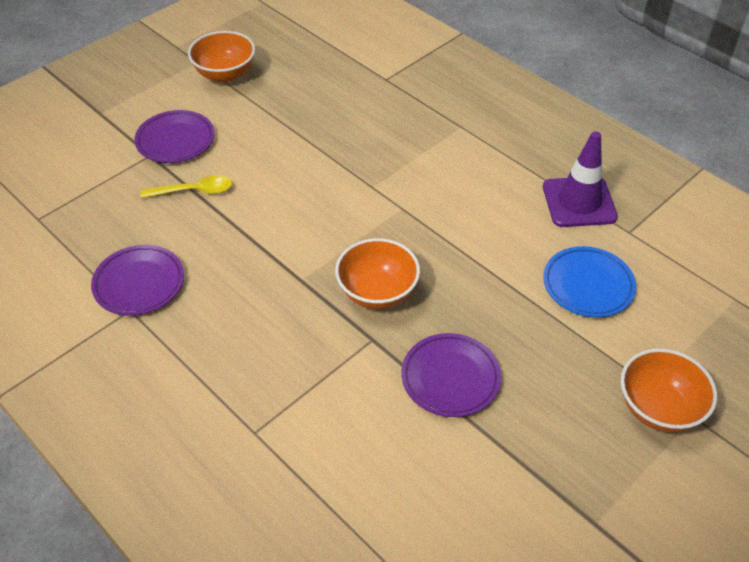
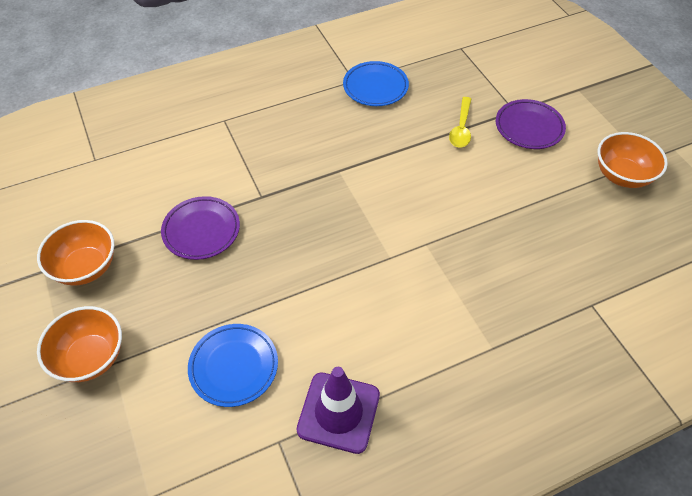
camera: 110 degrees right, 5 degrees up
(139, 283) = (375, 87): purple plate -> blue plate
(377, 292) = (303, 212): orange bowl -> orange bowl (86, 267)

